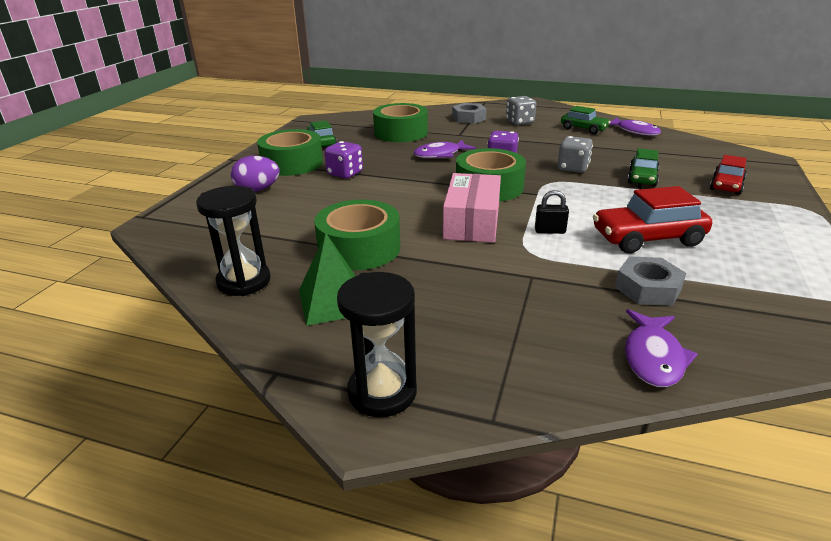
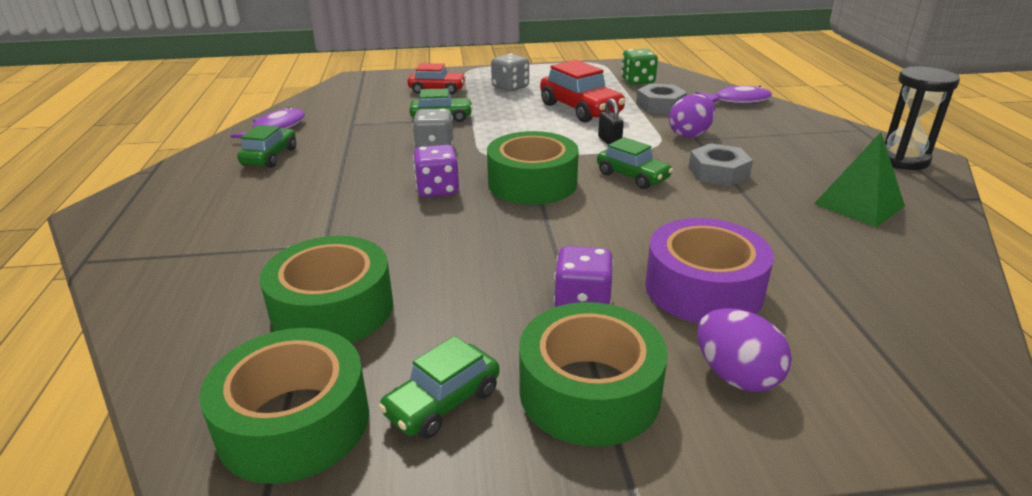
camera: 115 degrees left, 0 degrees up
(244, 281) = (920, 264): black hourglass -> none
(318, 203) = (703, 288): none -> purple tape
(359, 248) = (765, 220): green tape -> green tape (294, 422)
(440, 154) = (436, 239): purple fish -> none
(468, 118) = (215, 255): grey nut -> grey nut (718, 172)
(472, 222) = (632, 176): pink box -> green car
(519, 122) = (239, 204): grey dice -> grey dice (510, 87)
(545, 276) = (690, 134): none -> purple egg
(761, 304) = (637, 81): none -> green dice

